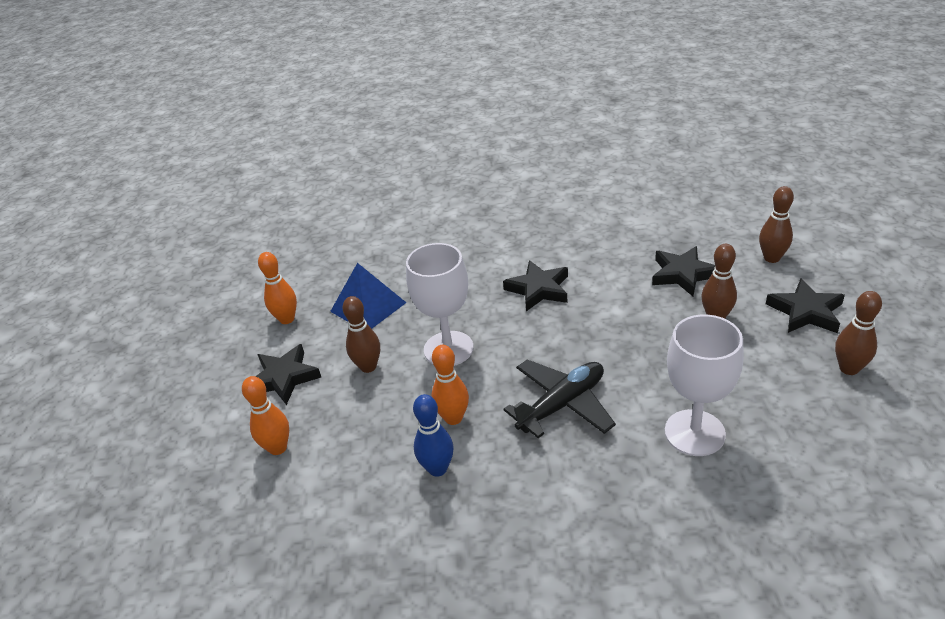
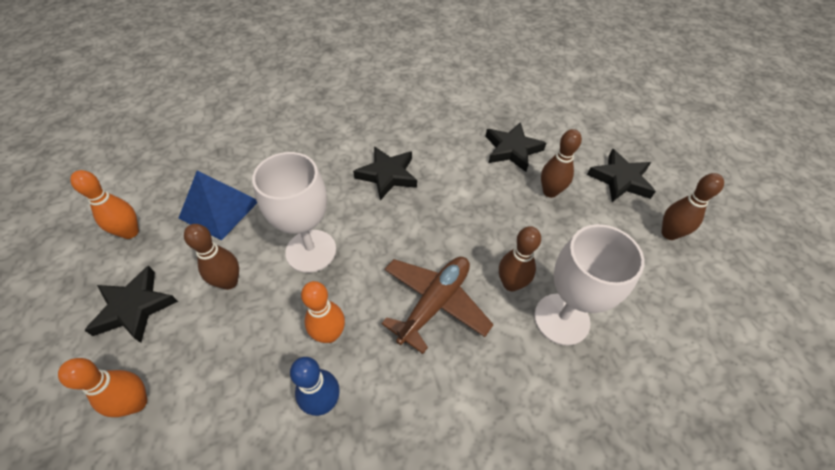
camera: 20 degrees left, 15 degrees up
(562, 405) = (434, 303): black plane -> brown plane
(771, 258) = (580, 129): brown bowling pin -> brown bowling pin (511, 284)

